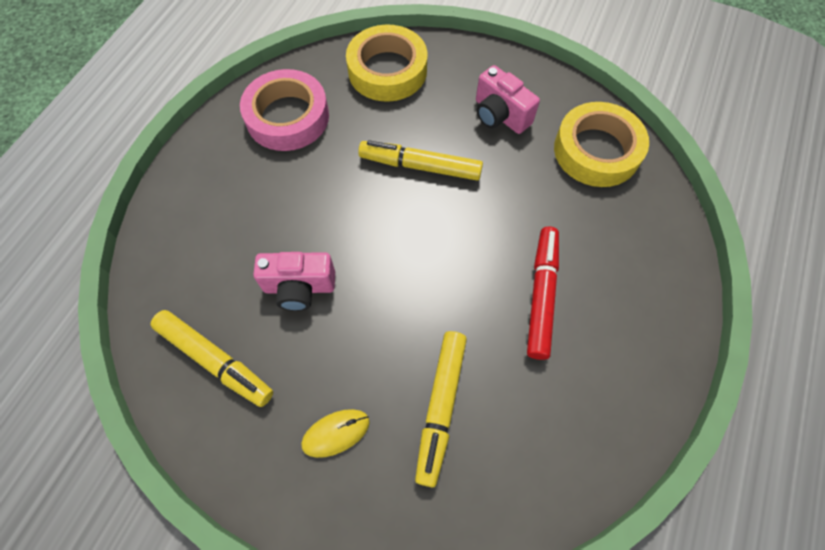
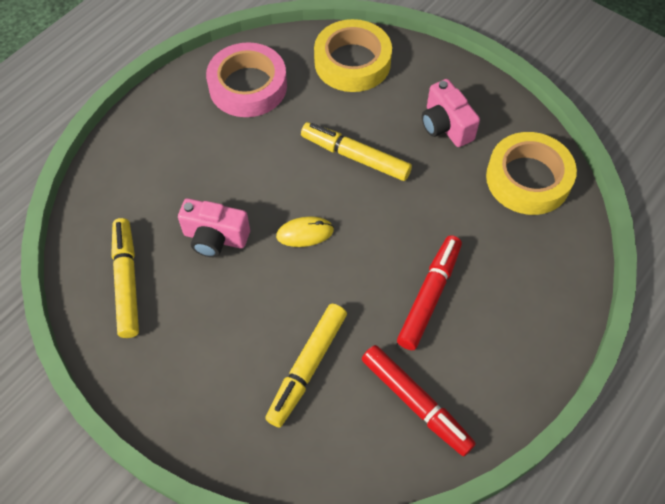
camera: 15 degrees right, 5 degrees down
(215, 360) = (127, 281): yellow marker -> yellow marker turned 150 degrees counterclockwise
(336, 433) = (211, 365): yellow mouse -> yellow mouse (305, 233)
(565, 416) = (415, 403): none -> red marker

